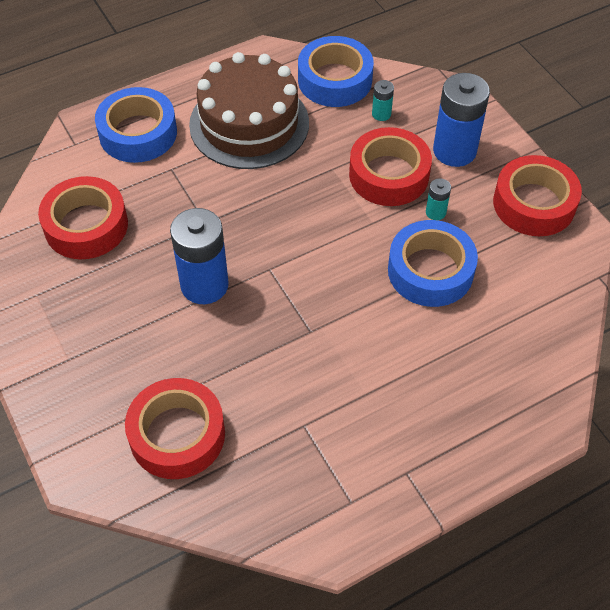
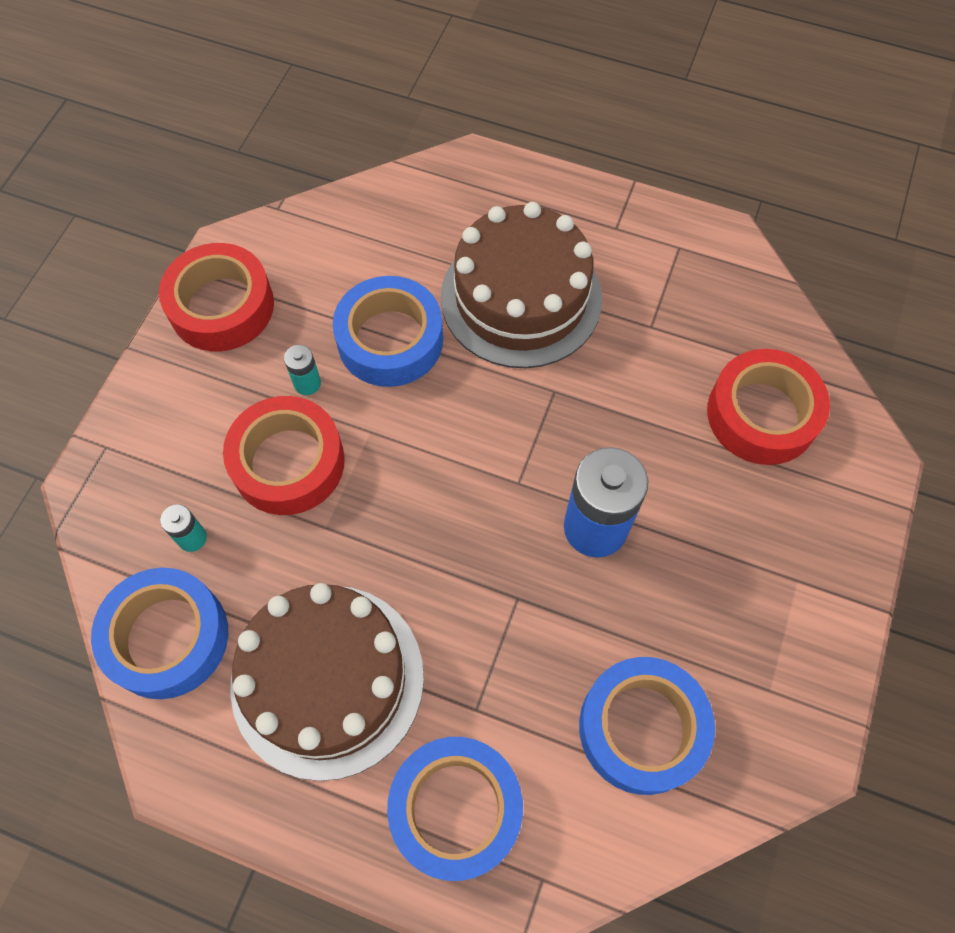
camera: 130 degrees left, 10 degrees up
(86, 225) = (642, 728): red tape -> blue tape
(398, 364) = (521, 298): none -> brown cake
(454, 151) = (197, 422): blue battery -> none

